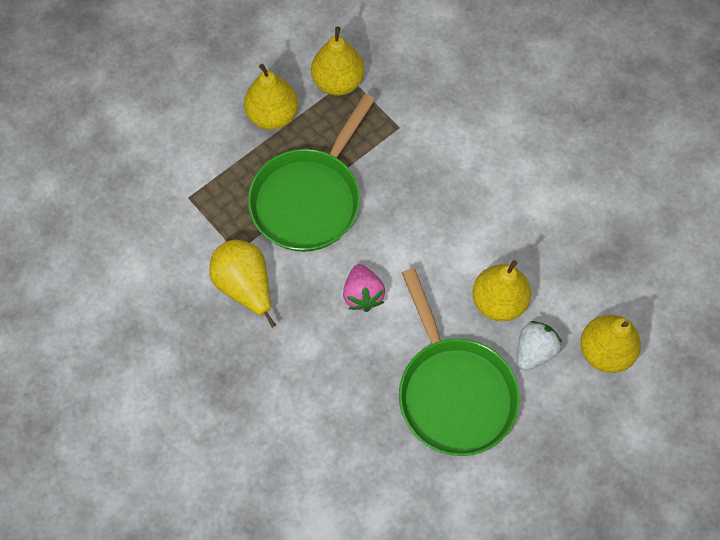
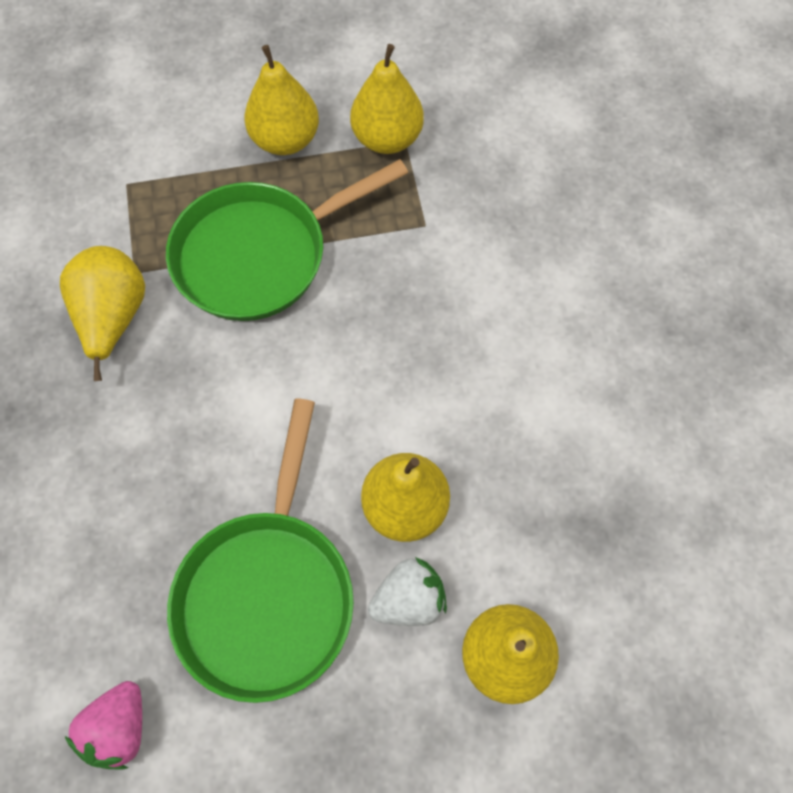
camera: 30 degrees right, 0 degrees up
(363, 294) = (242, 403): pink strawberry -> pink strawberry (119, 728)

